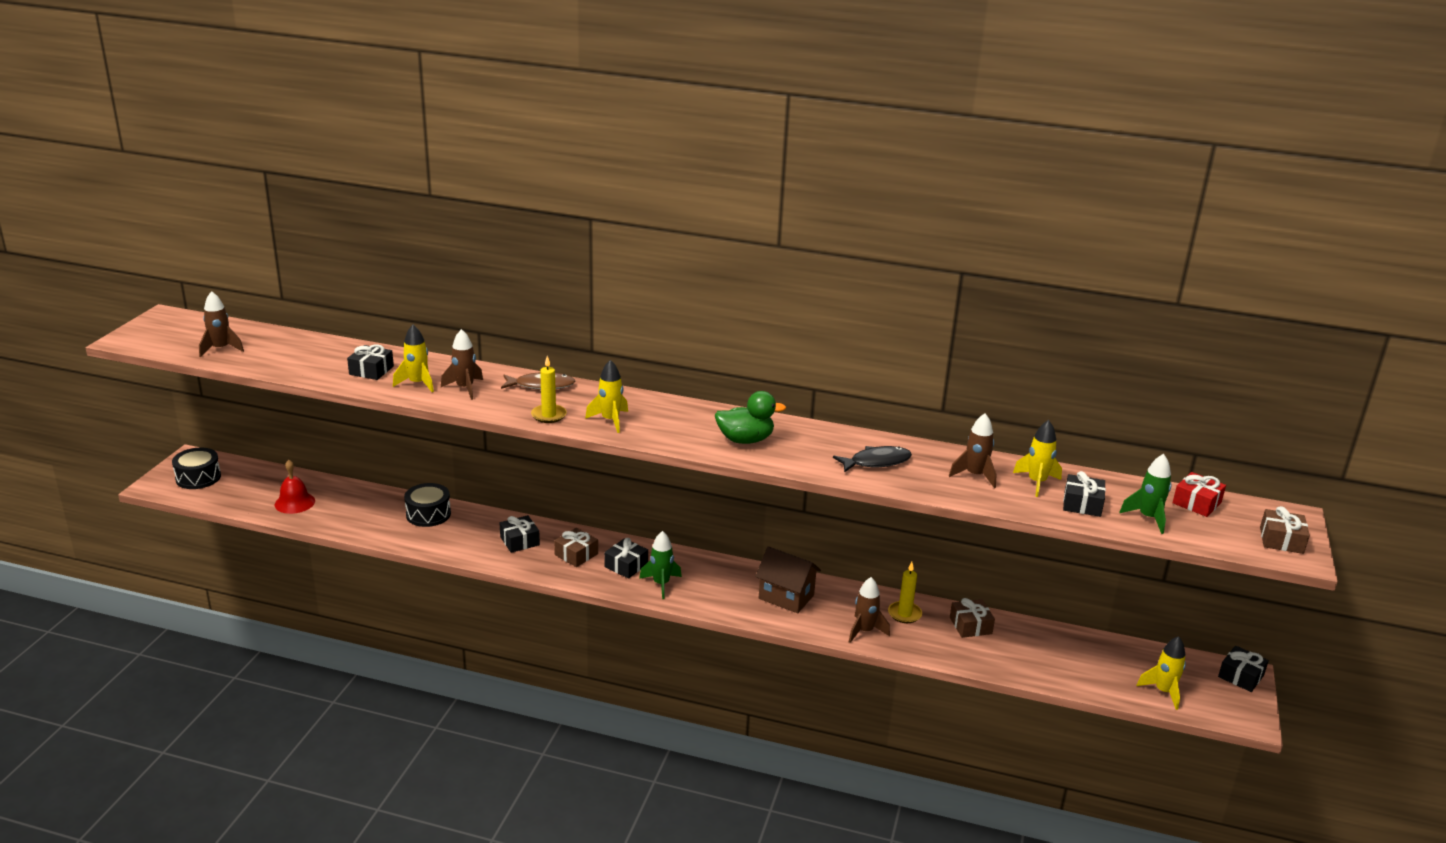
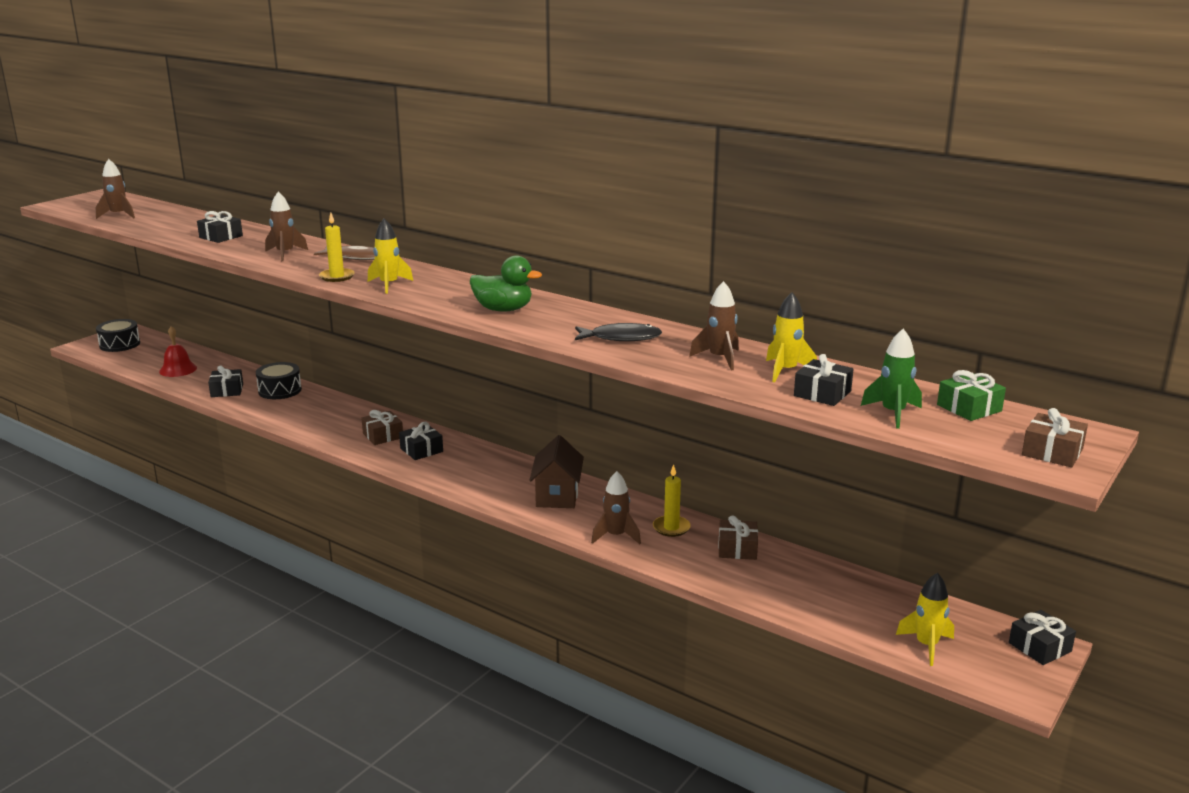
camera: 20 degrees right, 5 degrees down
(417, 383) = (249, 247): yellow rocket -> none
(519, 541) = (341, 419): black gift -> black gift (227, 390)
(661, 584) = (442, 469): green rocket -> none
(786, 597) = (557, 496): brown house -> brown house turned 45 degrees clockwise
(1196, 503) = (969, 408): red gift -> green gift

